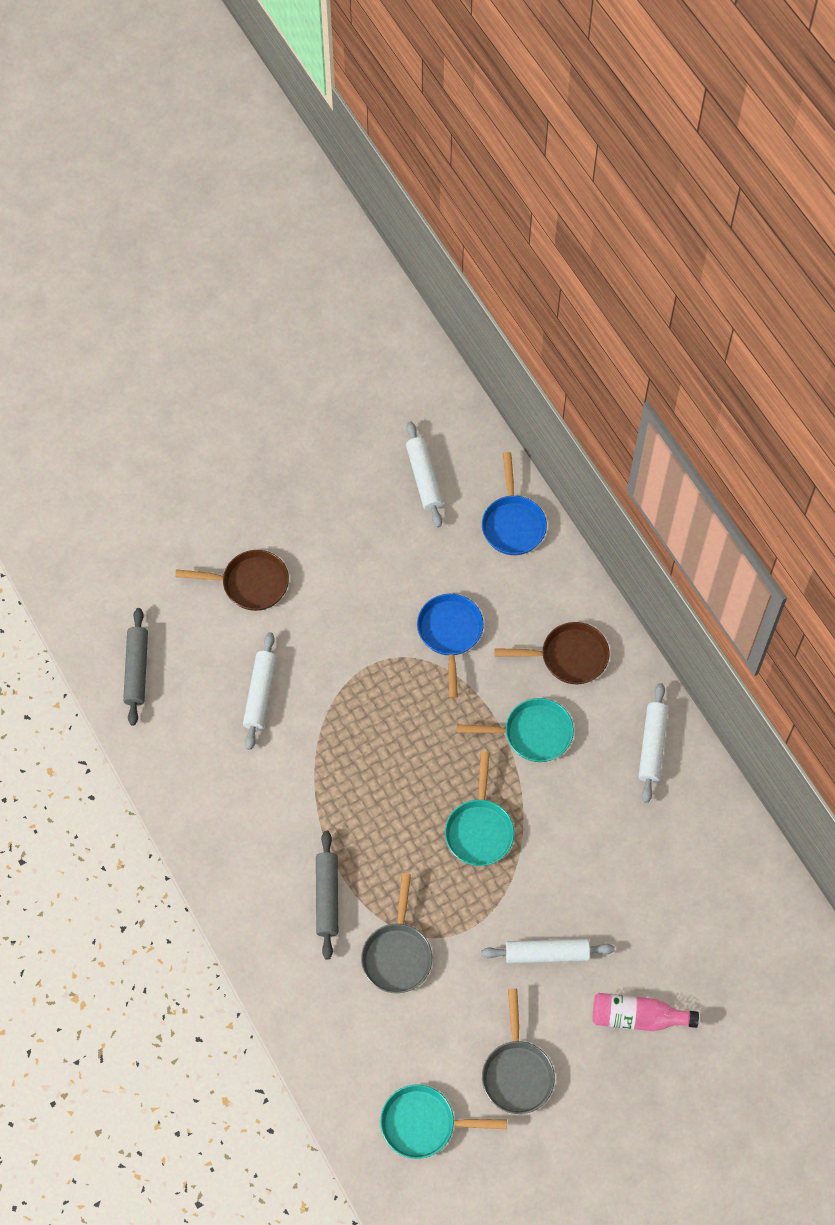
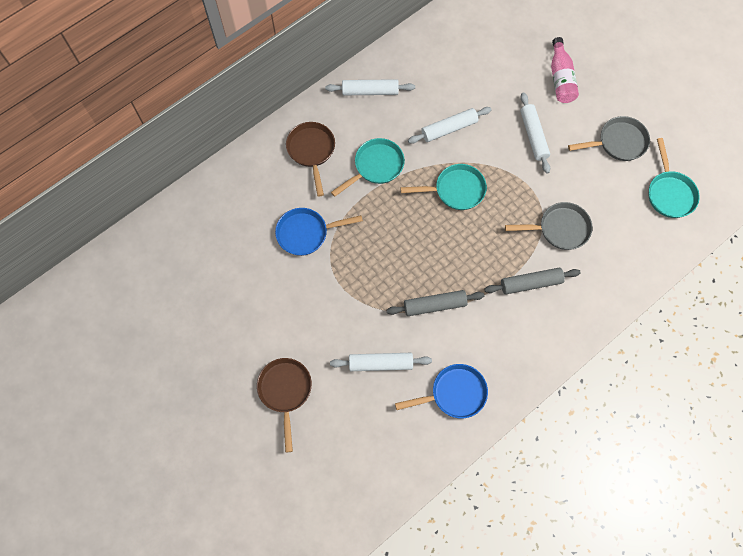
camera: 100 degrees left, 5 degrees up
(136, 670) = (377, 468): grey rolling pin -> grey rolling pin (434, 305)
(424, 478) = (174, 274): white rolling pin -> white rolling pin (449, 129)
(513, 523) = (207, 203): blue pan -> blue pan (454, 393)
(532, 733) = (376, 166): turquoise pan -> turquoise pan turned 60 degrees clockwise

